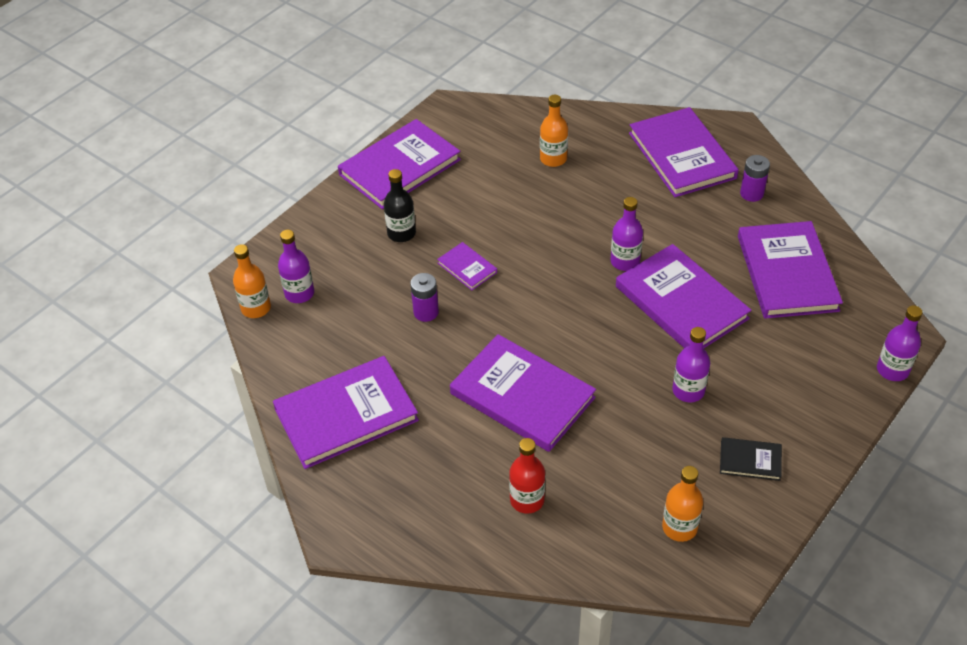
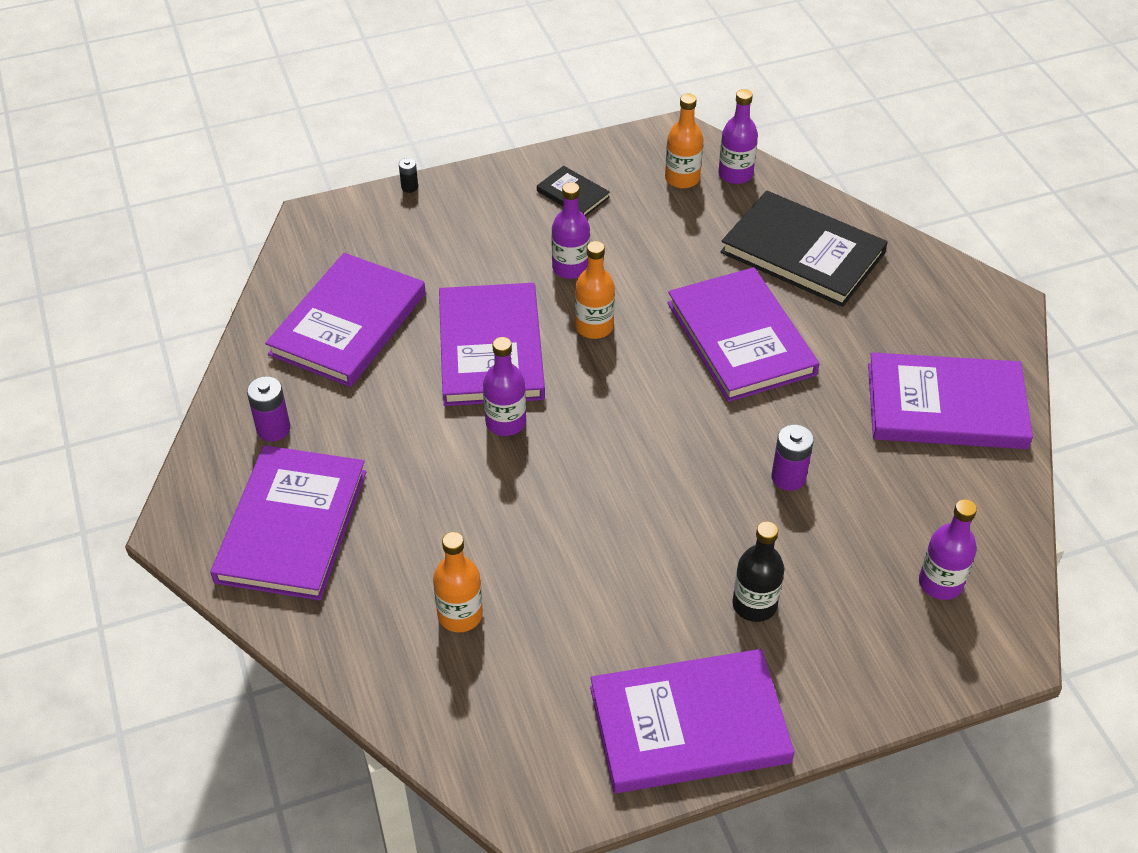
camera: 150 degrees left, 0 degrees up
(256, 308) = (1009, 591): orange bottle -> orange bottle (594, 327)
(467, 268) = (700, 509): purple book -> none
(527, 500) = (802, 253): red bottle -> black book
(875, 398) = (409, 187): none -> black battery
(892, 370) = (365, 199): purple bottle -> purple bottle (735, 174)

